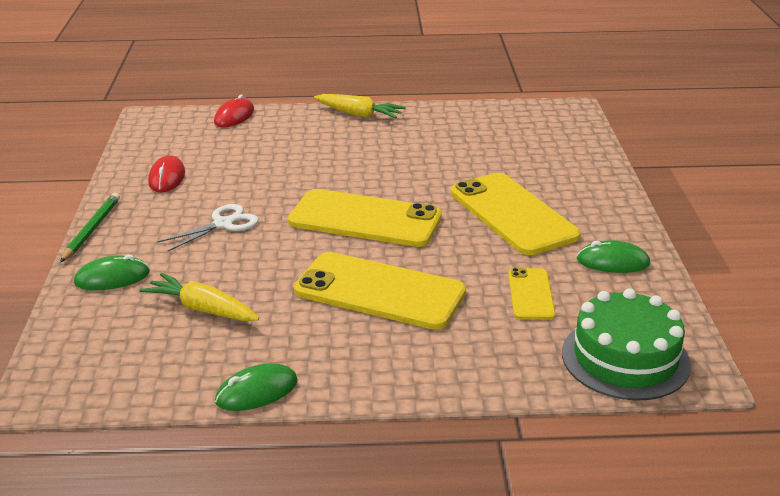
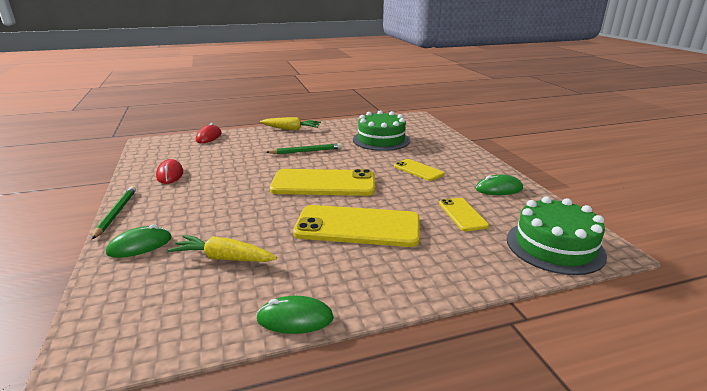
camera: 15 degrees left, 5 degrees down
(223, 224) = (221, 198): white scissors -> none
(257, 391) = (295, 318): green mouse -> green mouse turned 45 degrees clockwise
(364, 160) = (306, 151): none -> green pencil
(487, 151) = (381, 140): none -> green cake
(512, 214) = (418, 170): yellow phone -> yellow phone, size x0.52

